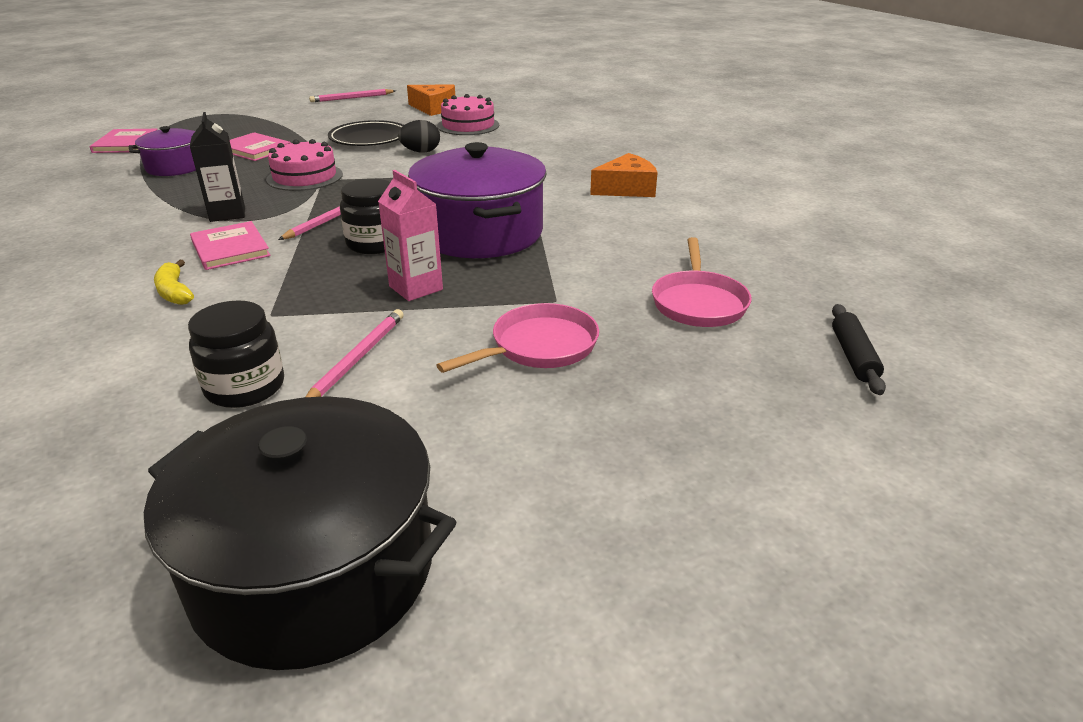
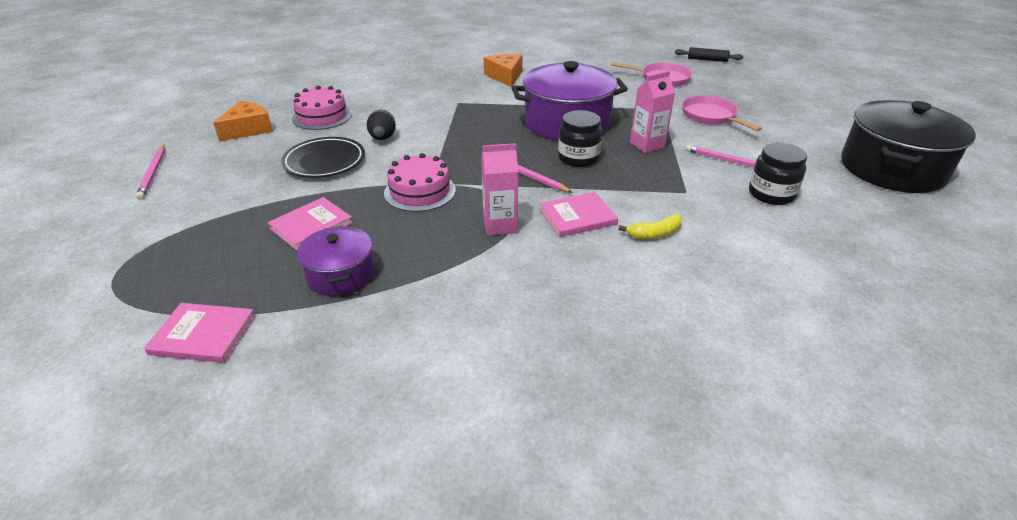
camera: 80 degrees left, 5 degrees up
(227, 213) = (500, 225): black carton -> pink carton

